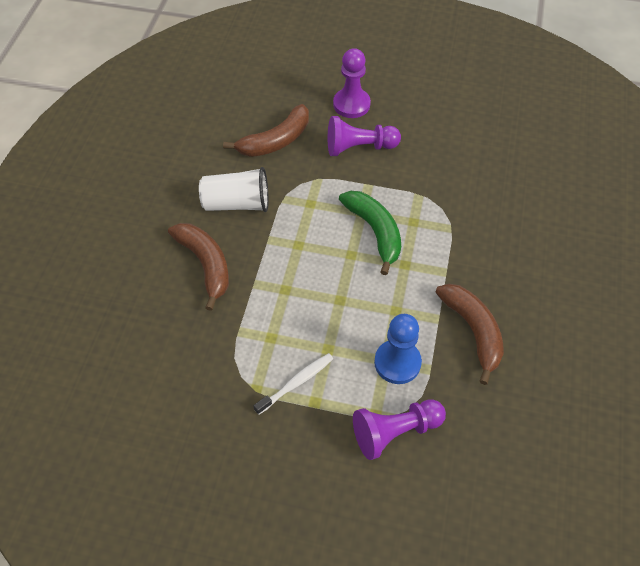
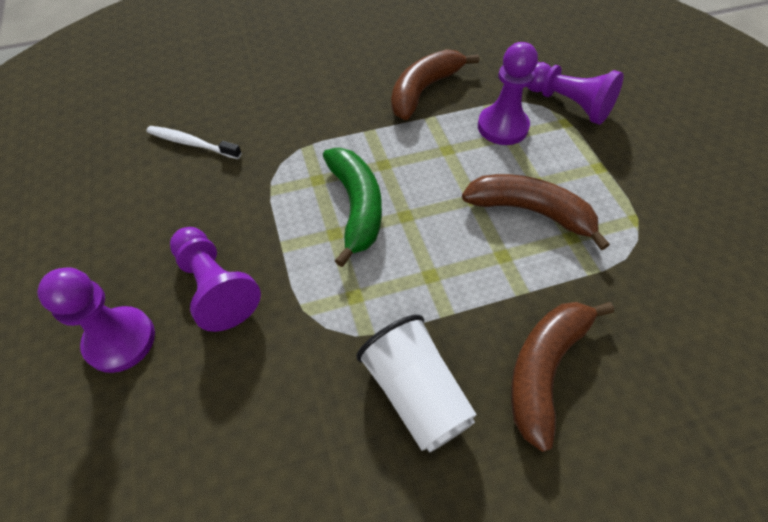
camera: 120 degrees left, 0 degrees up
(275, 141) = (254, 412): brown banana -> brown banana (530, 211)
(296, 383) = (596, 190): white toothbrush -> white toothbrush (192, 143)
(375, 232) = (356, 207): green banana -> green banana turned 135 degrees clockwise
(397, 363) = (502, 127): blue pawn -> purple pawn

